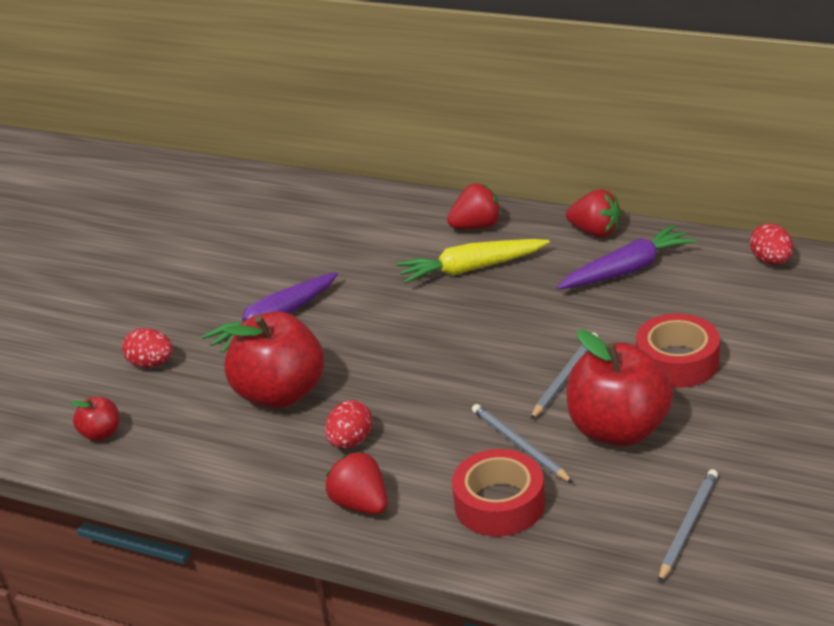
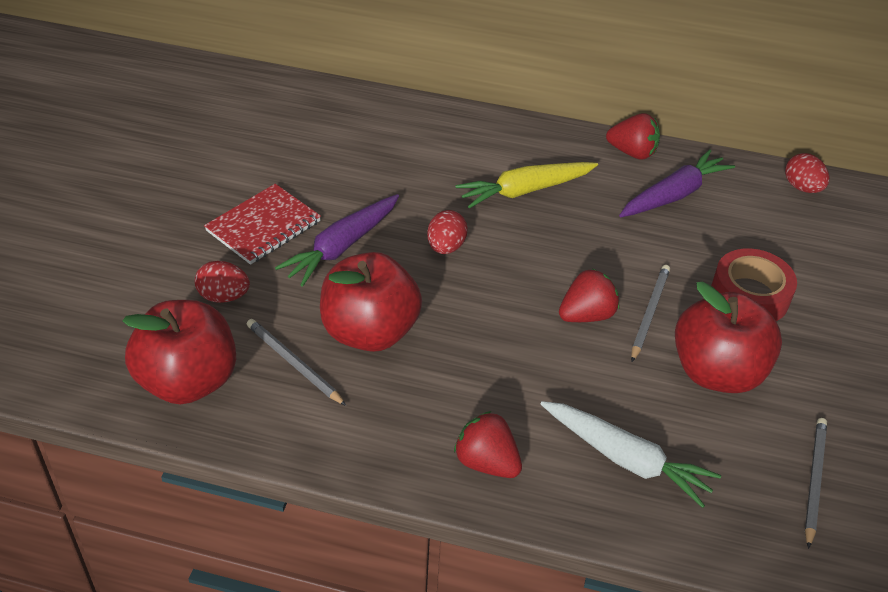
camera: 15 degrees left, 10 degrees up
(101, 434) = (188, 381): red apple -> red apple, size x2.19
(204, 304) = (264, 226): none -> red notebook
(350, 441) = (457, 388): red egg -> red egg (446, 247)
(476, 226) = (517, 144): red strawberry -> red strawberry (586, 315)
(499, 504) = (626, 459): red tape -> white carrot
(519, 445) = (627, 391): grey pencil -> grey pencil (293, 363)

